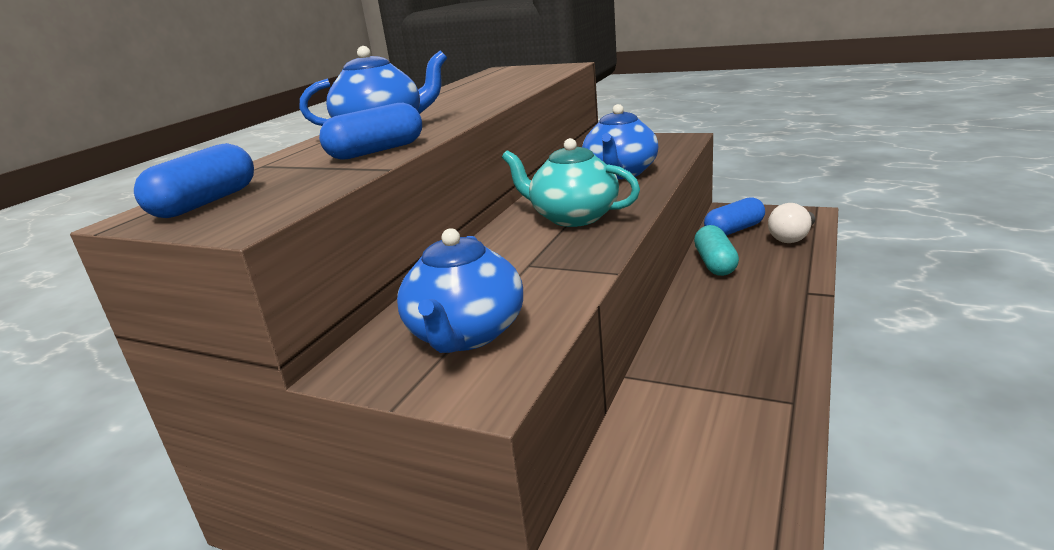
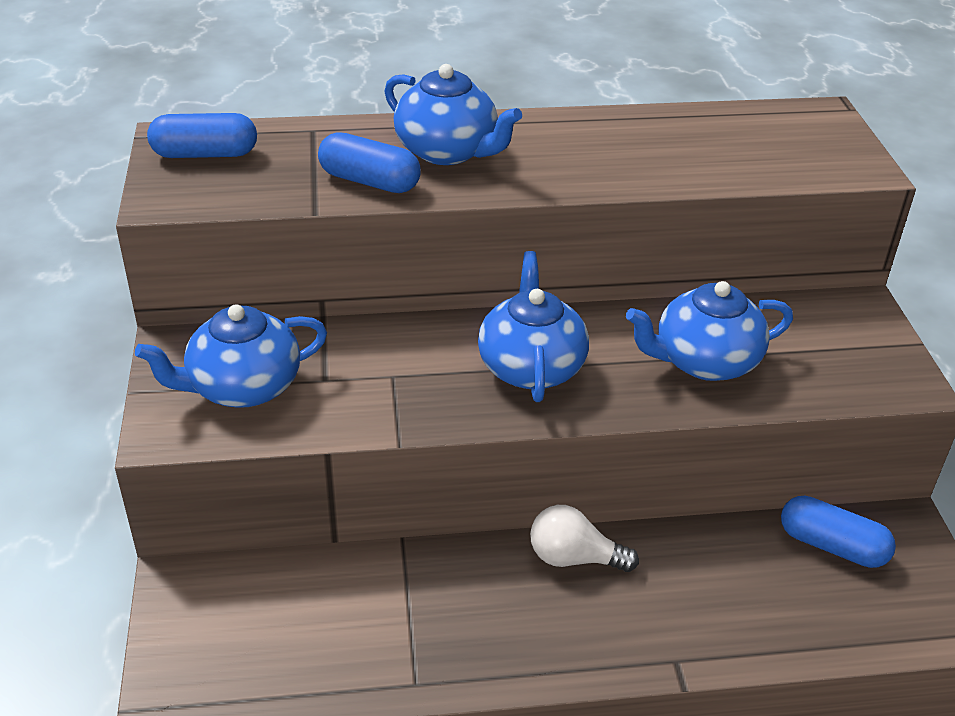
camera: 55 degrees right, 15 degrees up
(573, 217) = (531, 367): turquoise teapot -> blue teapot
(715, 264) = (705, 549): turquoise capsule -> none
(792, 238) = (847, 618): white light bulb -> white light bulb (574, 558)

